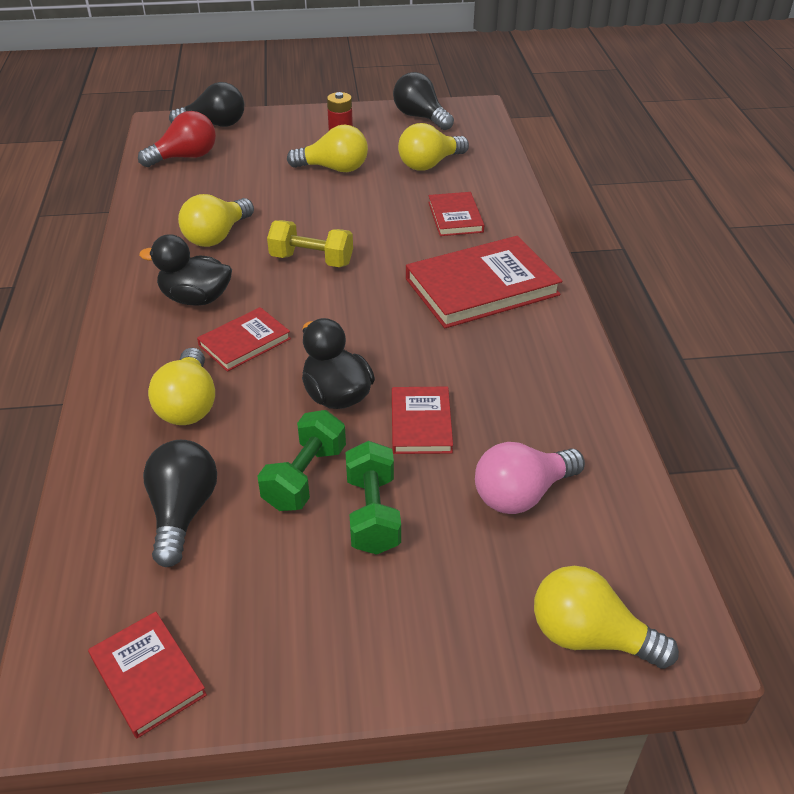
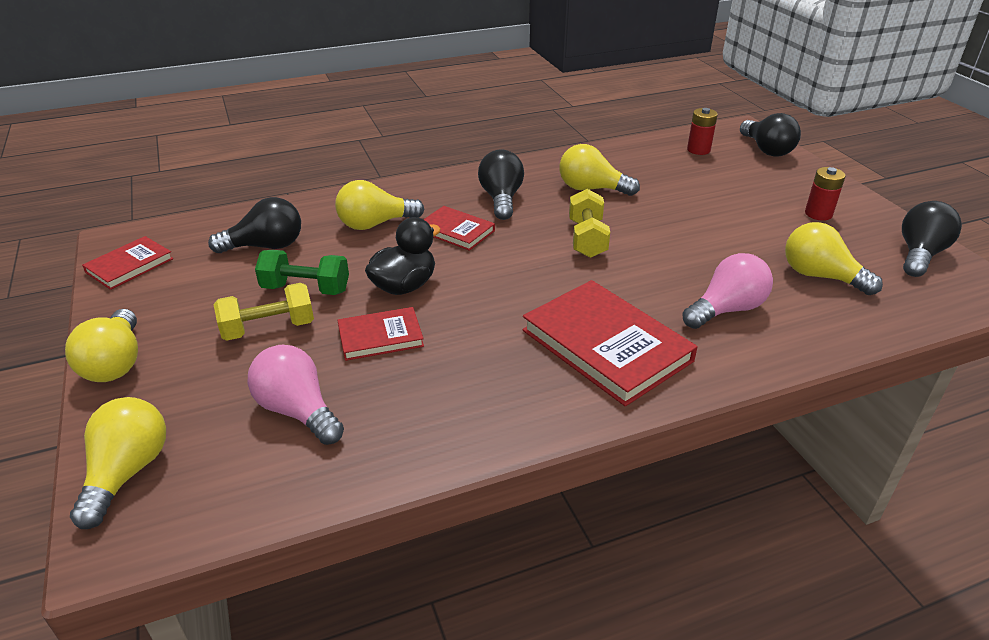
camera: 75 degrees right, 5 degrees down
(185, 157) = (698, 150): red light bulb -> red battery
(196, 298) = (501, 199): black duck -> black light bulb
(334, 168) = (752, 221): yellow light bulb -> yellow light bulb (116, 363)
(373, 514) = (268, 328): green dumbbell -> yellow dumbbell
(455, 217) = (726, 309): red book -> pink light bulb

